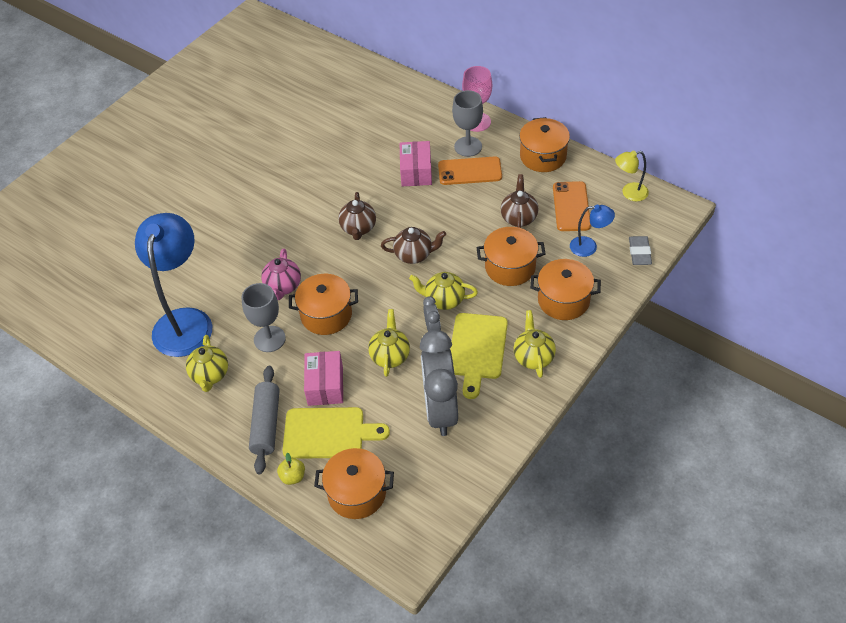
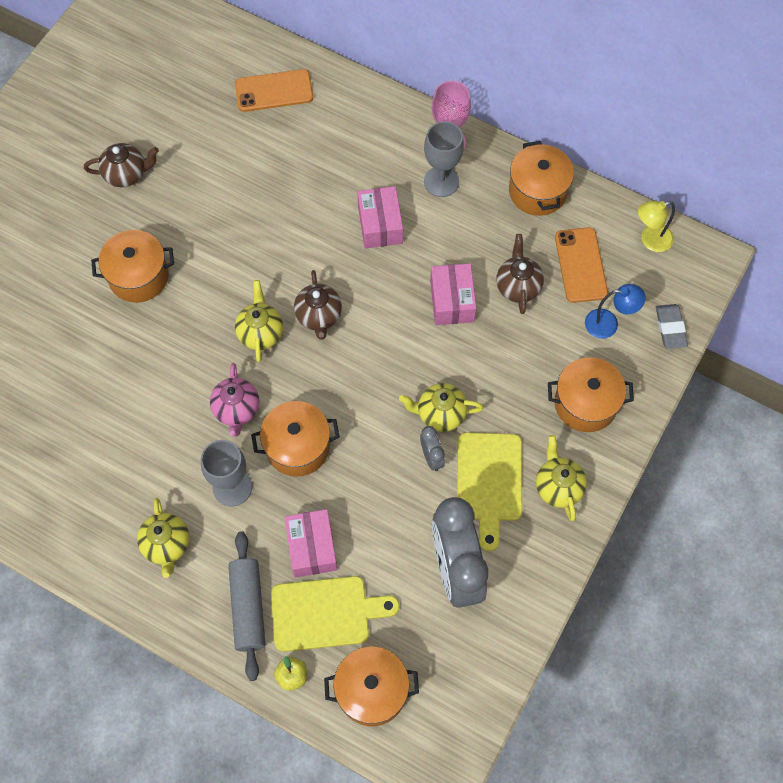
camera: 10 degrees left, 15 degrees up
(185, 321) = (120, 470): blue lamp -> none
(390, 356) = (385, 499): yellow teapot -> yellow teapot (260, 333)
(414, 255) = (394, 351): brown teapot -> brown teapot (126, 174)
(464, 224) = (452, 301): none -> pink box
(470, 171) = (448, 220): orange phone -> orange phone (274, 91)
(510, 267) = (515, 360): orange pot -> orange pot (138, 276)

